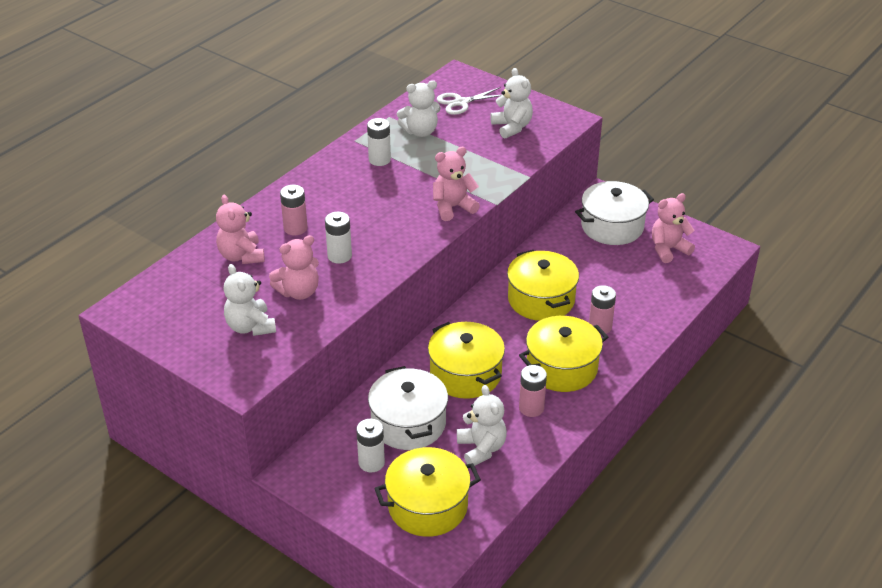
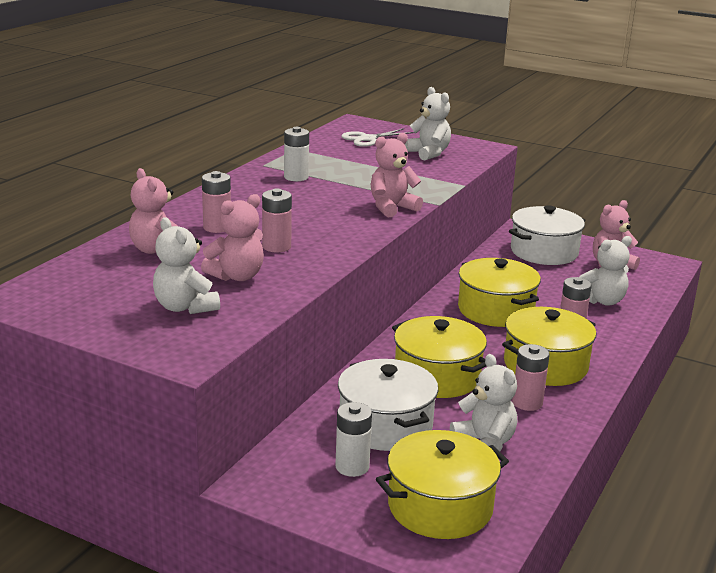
camera: 10 degrees left, 15 degrees down
(339, 256) = (276, 247): white battery -> pink battery
(420, 131) = (333, 158): white teddy bear -> white teddy bear (602, 301)

